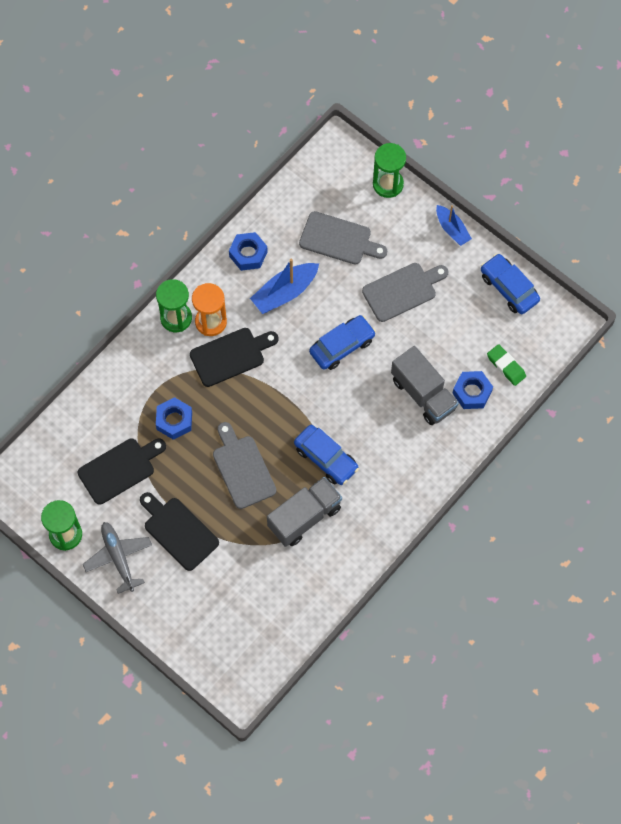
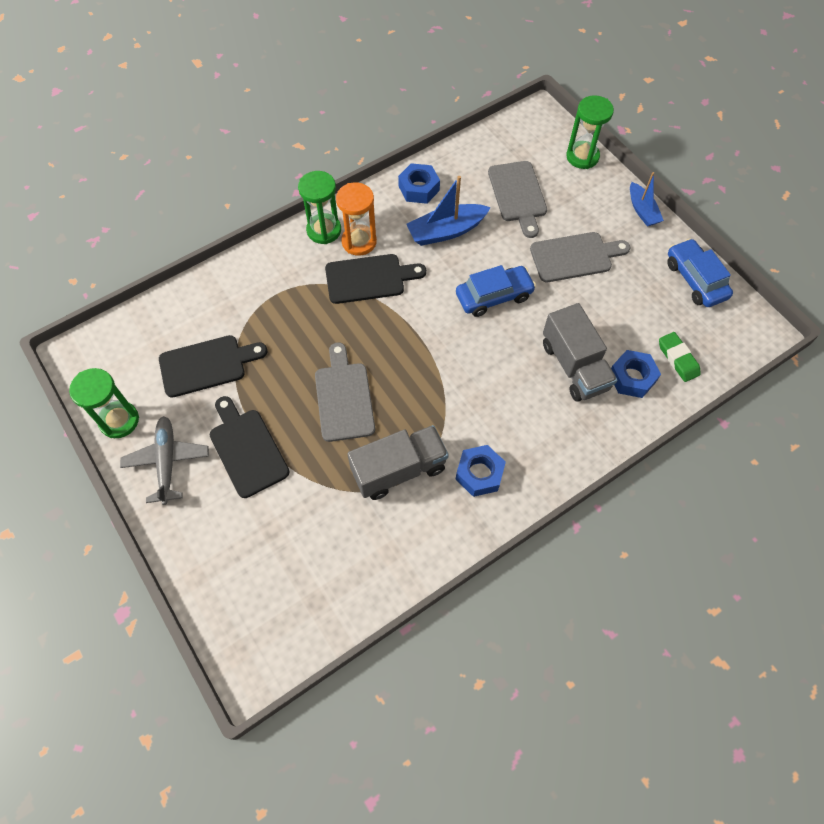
camera: 15 degrees right, 5 degrees down
(174, 421) = (285, 329): blue nut -> blue nut (479, 473)
(326, 458) = (443, 409): blue car -> none
(339, 239) = (518, 195): grey cutting board -> grey cutting board turned 45 degrees clockwise

